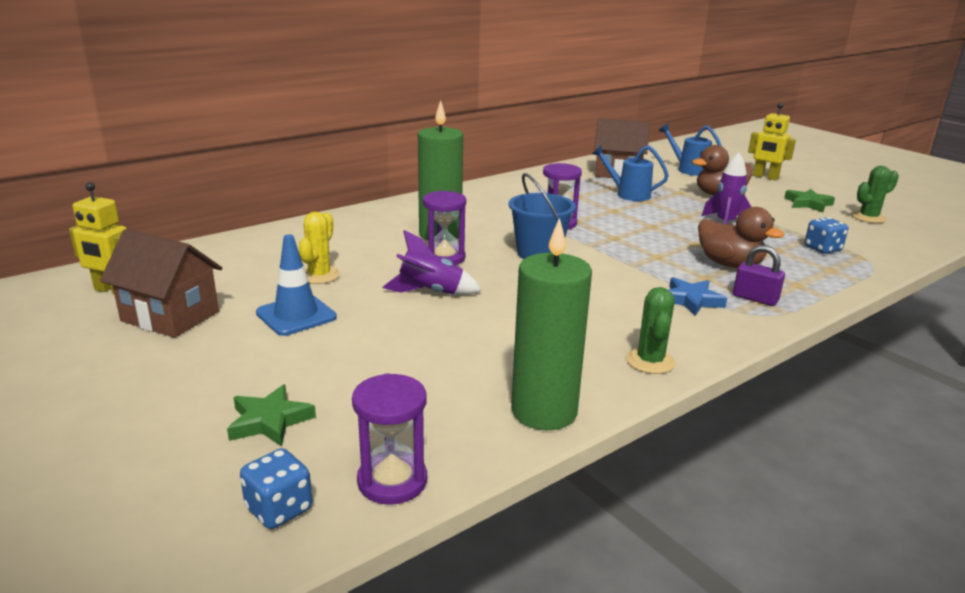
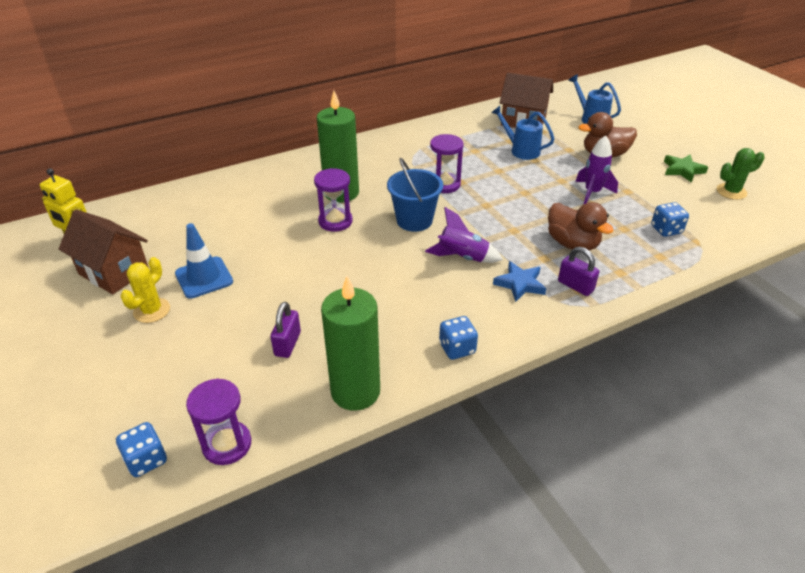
camera: 10 degrees right, 15 degrees up
(269, 421) = (159, 381): green star -> none
(319, 275) = (232, 235): yellow cactus -> yellow cactus (152, 310)
(430, 292) = (312, 260): purple rocket -> purple rocket (462, 257)
(433, 371) = (287, 344): none -> purple padlock
(650, 361) = (457, 348): green cactus -> blue dice
(765, 177) = (659, 132): yellow robot -> none

